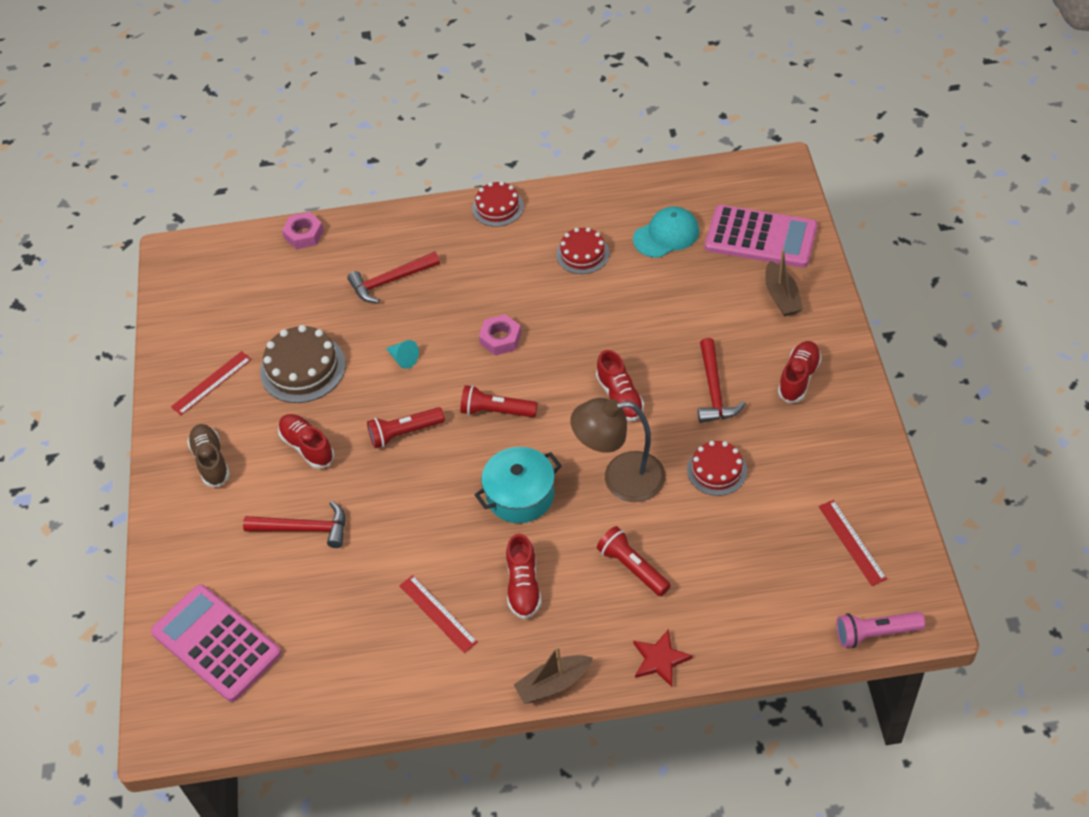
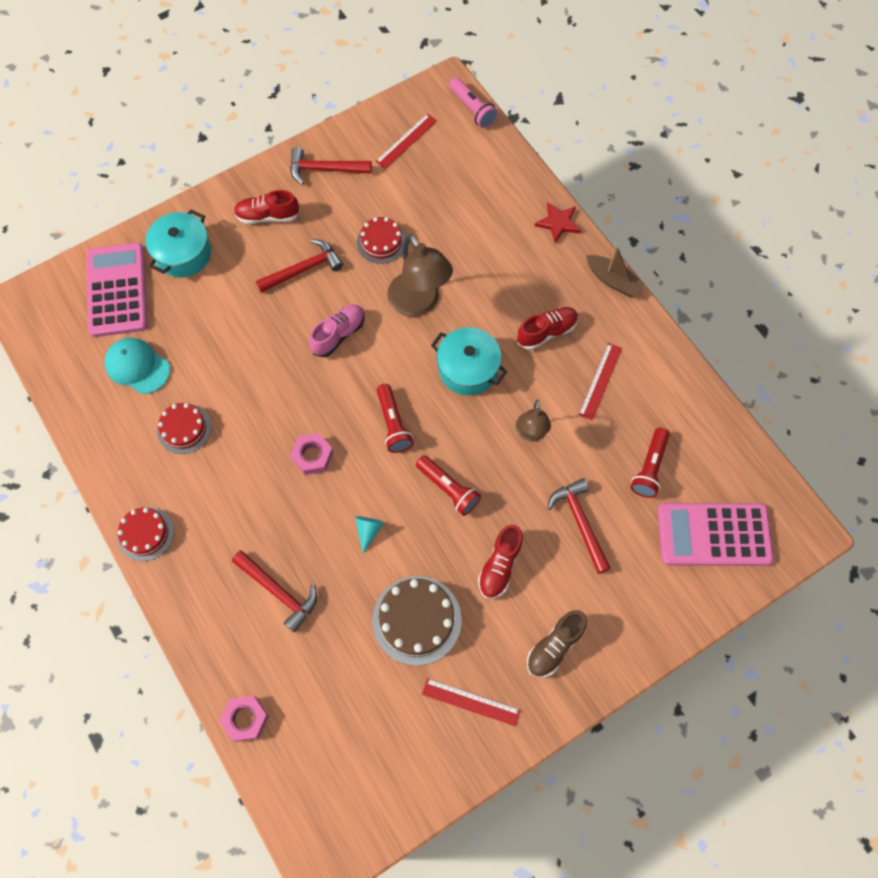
camera: 120 degrees left, 15 degrees up
(216, 643) = (713, 534): pink calculator -> pink calculator turned 75 degrees clockwise
(418, 523) = (531, 433): none -> brown lamp
(620, 397) = (338, 334): red shoe -> pink shoe
(632, 567) = (494, 266): red flashlight -> red flashlight (649, 468)
(781, 296) = (183, 254): brown boat -> turquoise pot
(841, 448) = (325, 169): none -> red hammer

